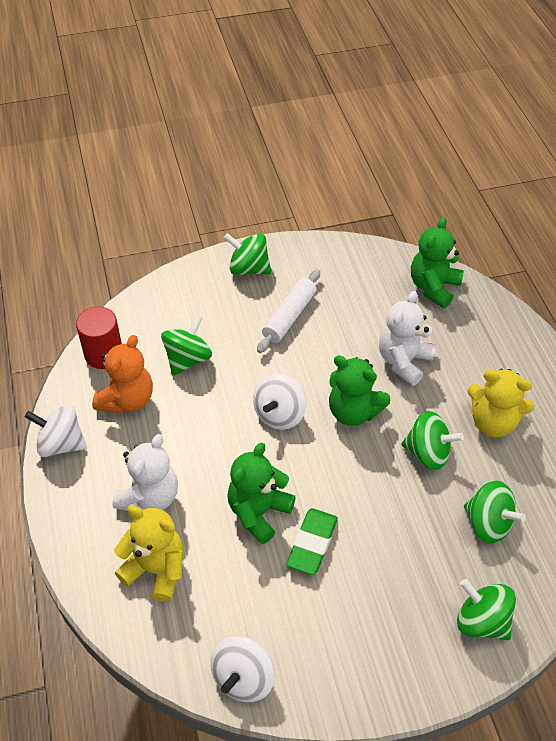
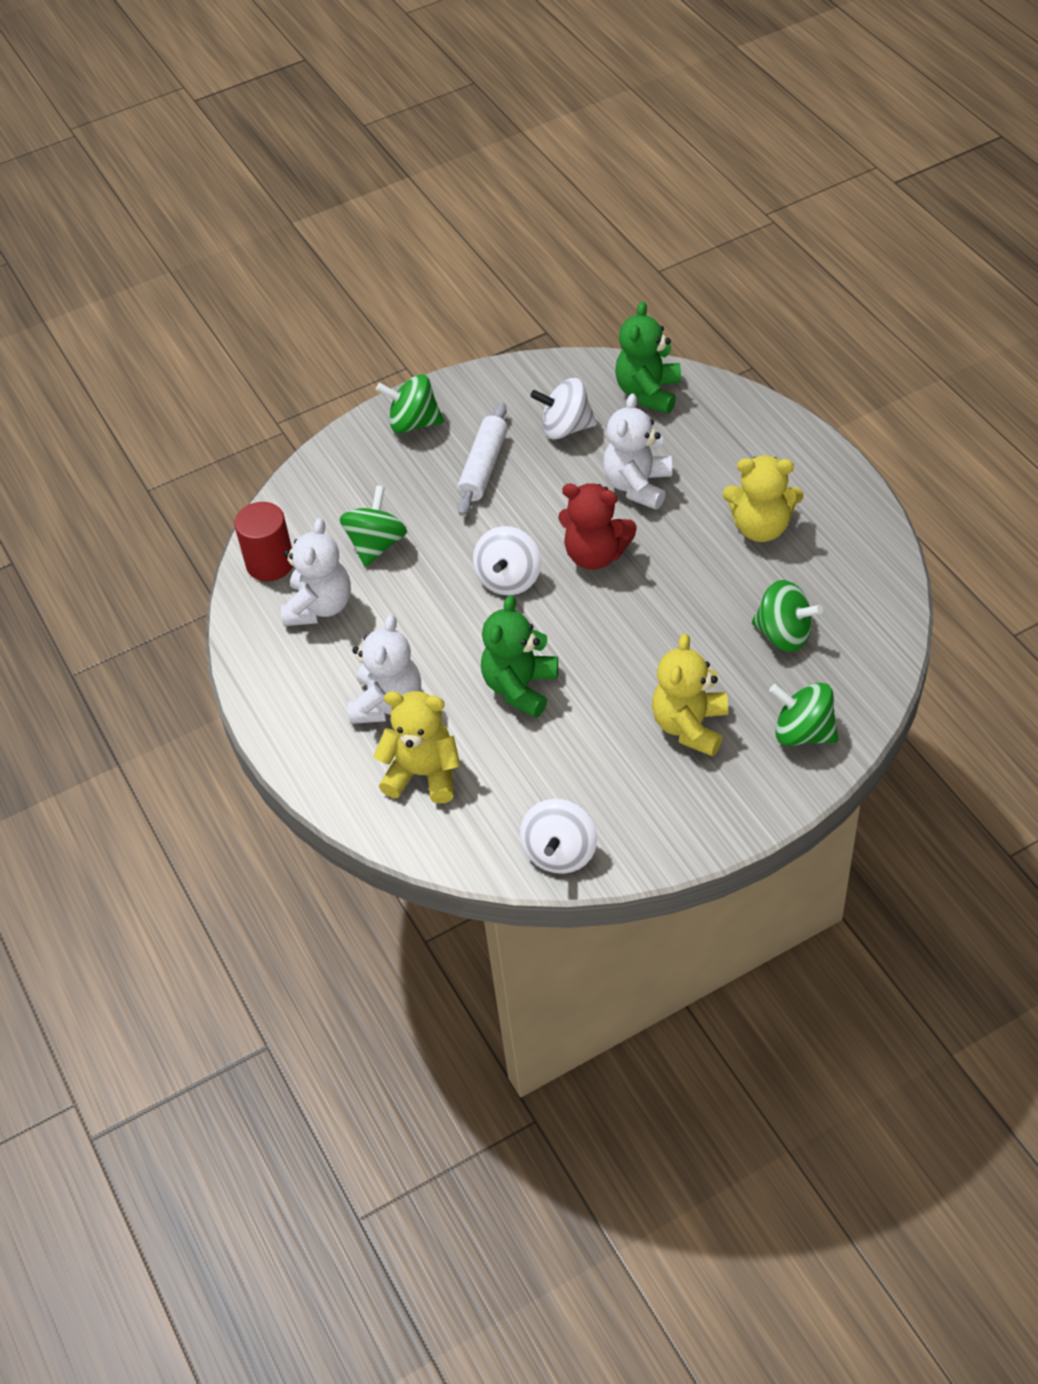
camera: 10 degrees left, 0 degrees up
(61, 444) = (258, 674): white spinning top -> white spinning top (565, 428)
(127, 399) = (319, 607): orange teddy bear -> white teddy bear
(312, 544) = (592, 704): green eraser -> none
(353, 411) = (595, 555): green teddy bear -> red teddy bear
(387, 587) = (690, 726): none -> yellow teddy bear
(428, 453) = (695, 578): green spinning top -> none

